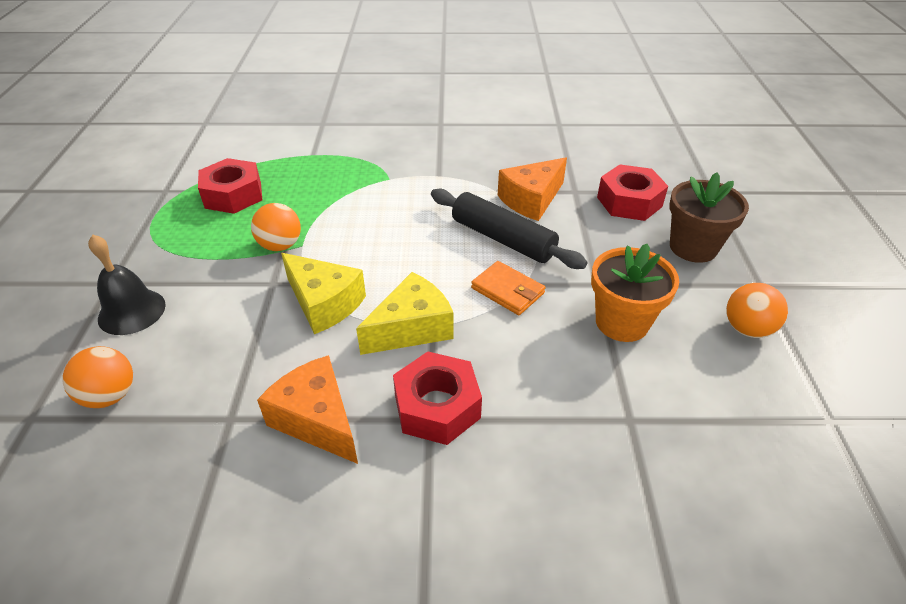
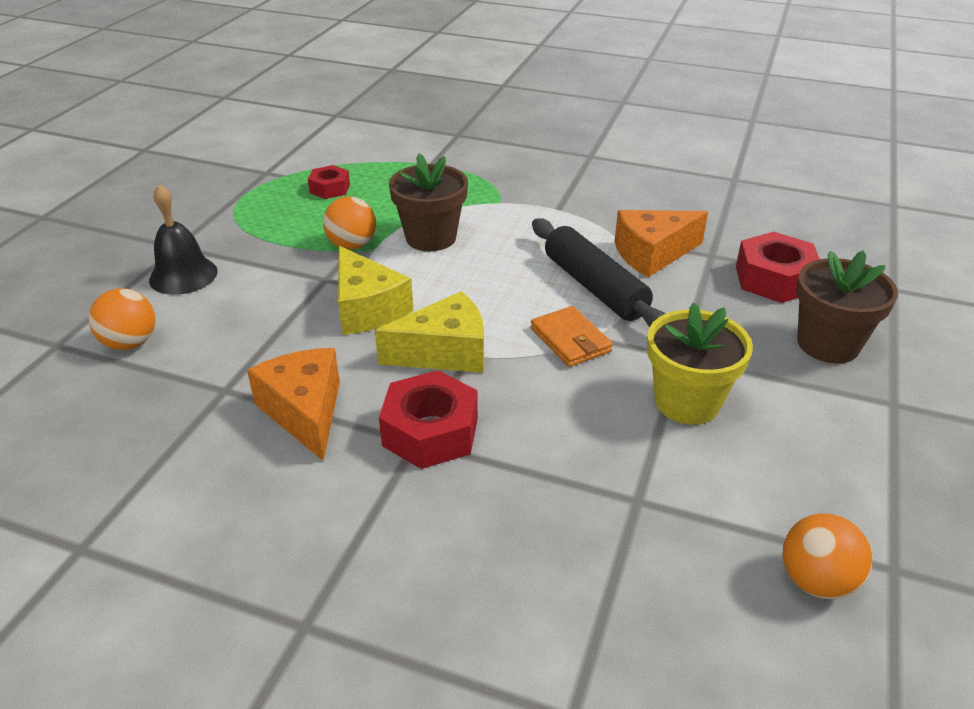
camera: 20 degrees right, 5 degrees down
(233, 195) = (330, 188): red nut -> red nut, size x0.60
(347, 223) = (431, 237): none -> brown flower pot
(622, 322) = (687, 402): orange flower pot -> yellow flower pot
(747, 329) = (844, 446): orange ball -> orange ball (816, 581)

